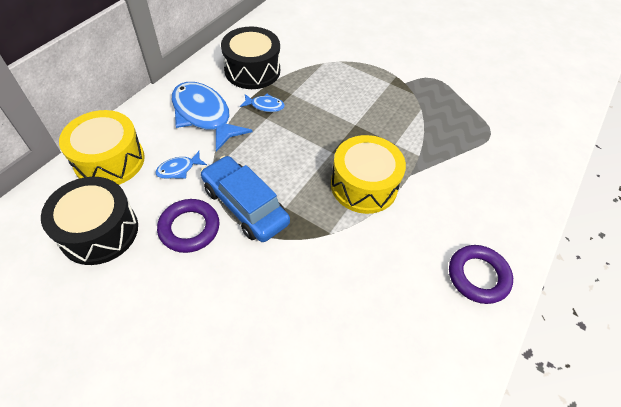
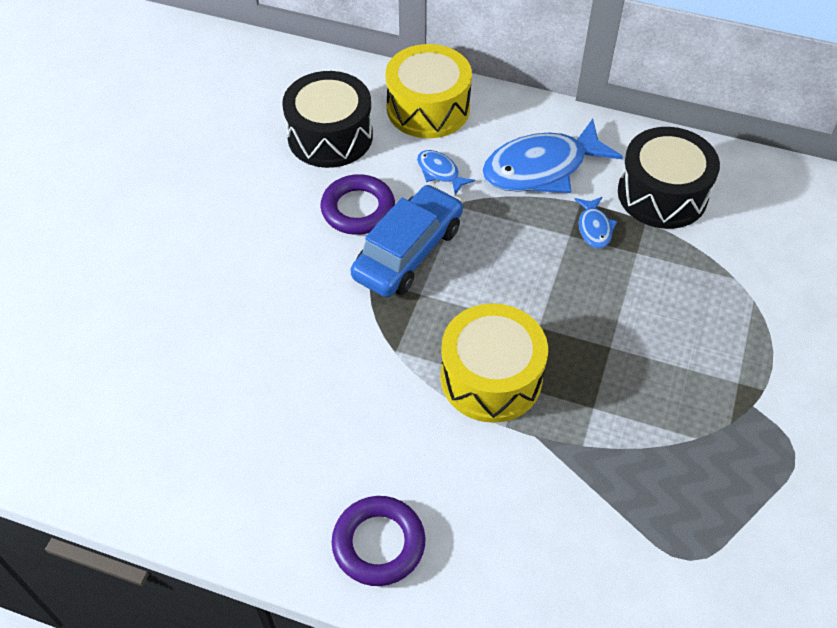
camera: 80 degrees right, 0 degrees up
(204, 115) = (542, 168): blue fish -> blue fish turned 150 degrees counterclockwise

